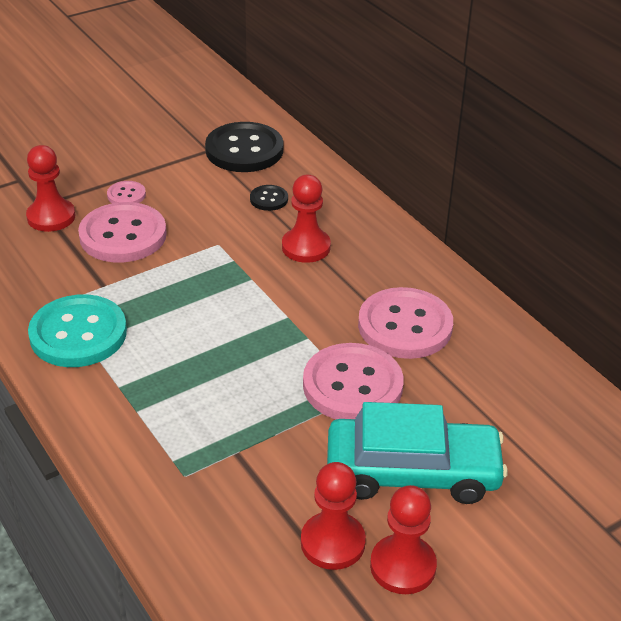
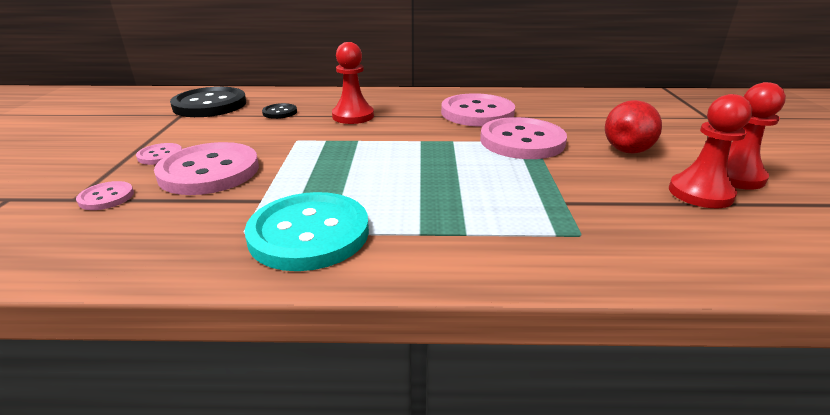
camera: 55 degrees left, 10 degrees down
(51, 217) = (106, 197): red pawn -> pink button
(412, 472) = (630, 148): turquoise car -> red pear

